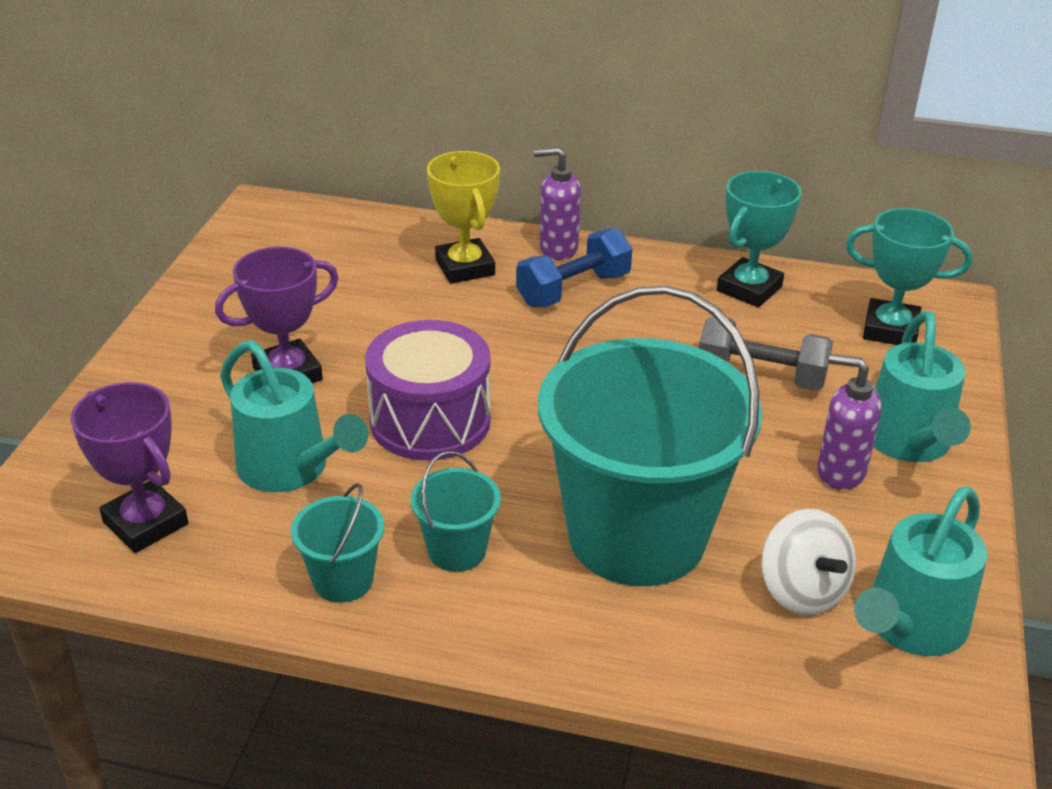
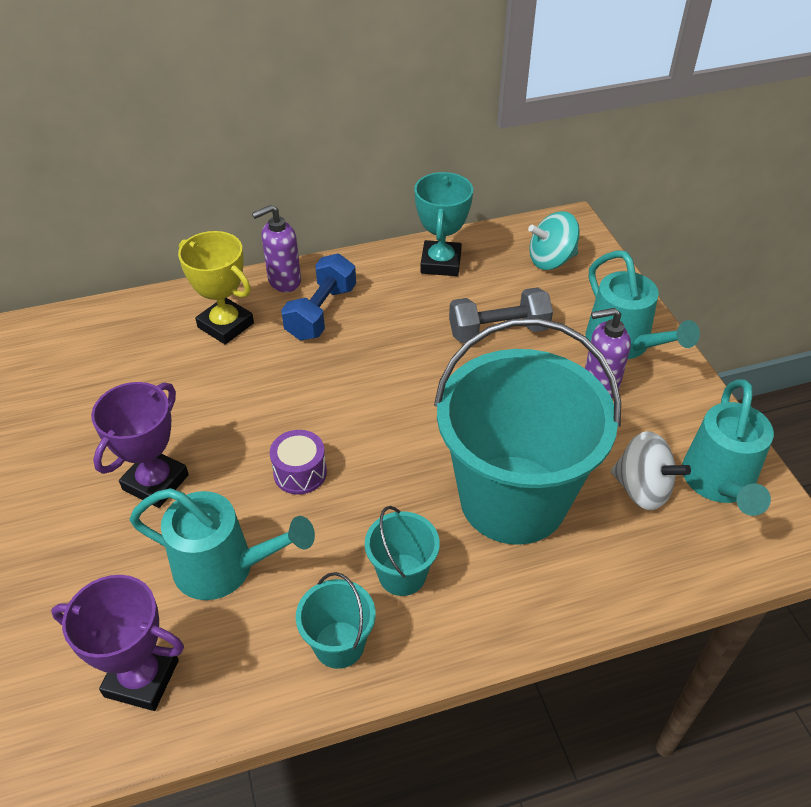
camera: 30 degrees left, 10 degrees up
(430, 420) = (300, 472): purple drum -> purple drum, size x0.53
(890, 330) = (551, 260): turquoise trophy -> turquoise spinning top

